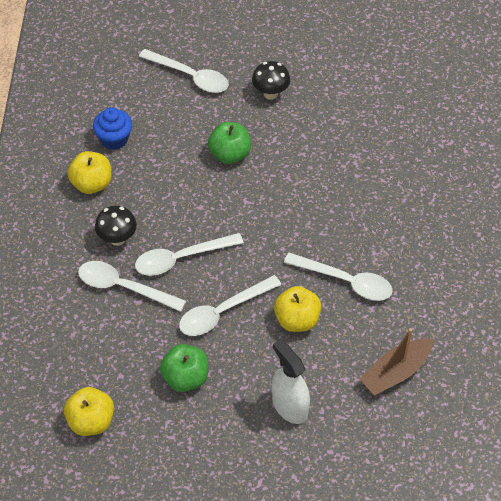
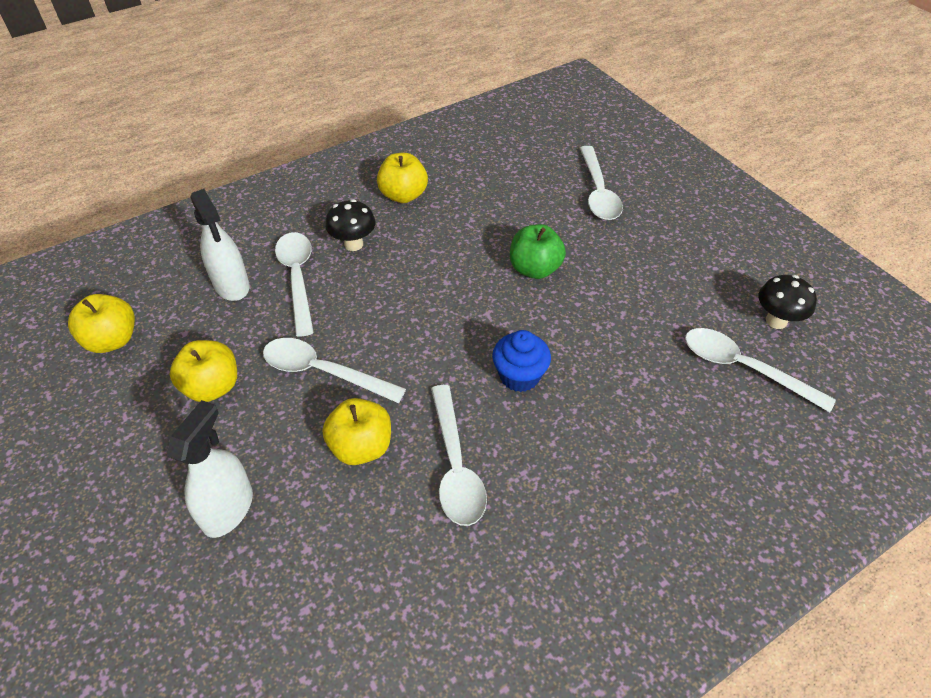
camera: 55 degrees right, 5 degrees down
(96, 329) = (231, 285): none -> white spray bottle
(114, 139) = (469, 183): blue cupcake -> blue cupcake (519, 376)
(181, 258) = (368, 302): white spoon -> white spoon (744, 368)
(185, 378) = (212, 387): green apple -> yellow apple
(270, 93) = (646, 258): black mushroom -> black mushroom (776, 321)
(395, 372) = (354, 605): brown boat -> none

